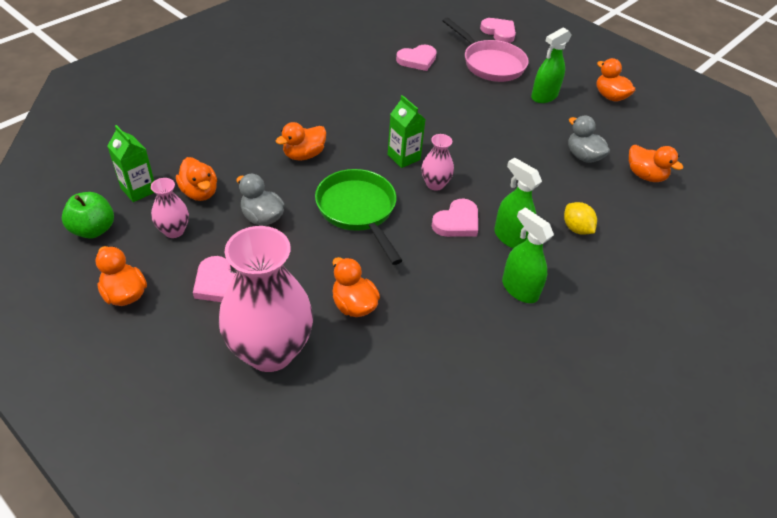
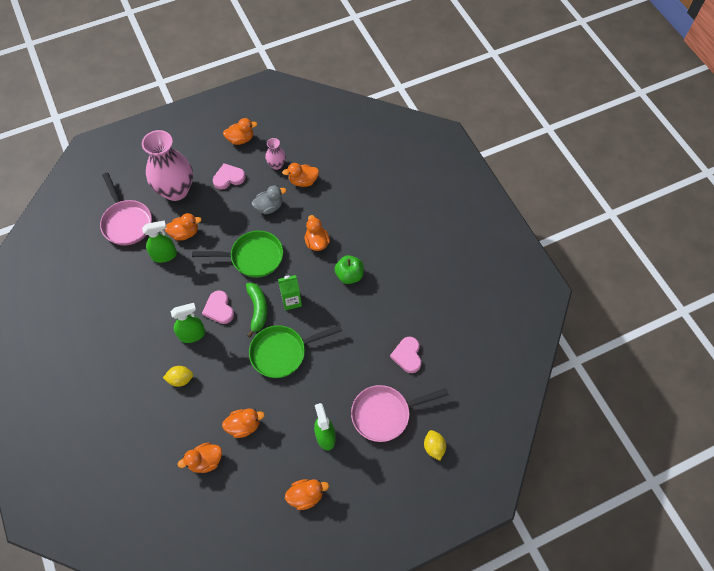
camera: 115 degrees right, 15 degrees up
(93, 229) = (293, 131): green apple -> green apple (349, 275)
(138, 190) = (317, 153): green carton -> none
(369, 402) = (126, 222): none -> pink pan
(435, 184) = (257, 310): pink vase -> green banana
(476, 148) = (283, 352): none -> green pan
(499, 32) = (434, 447): pink heart -> yellow lemon
(519, 289) = (153, 320): green spray bottle -> green spray bottle (164, 255)
(583, 156) = (244, 426): grey duck -> orange duck

